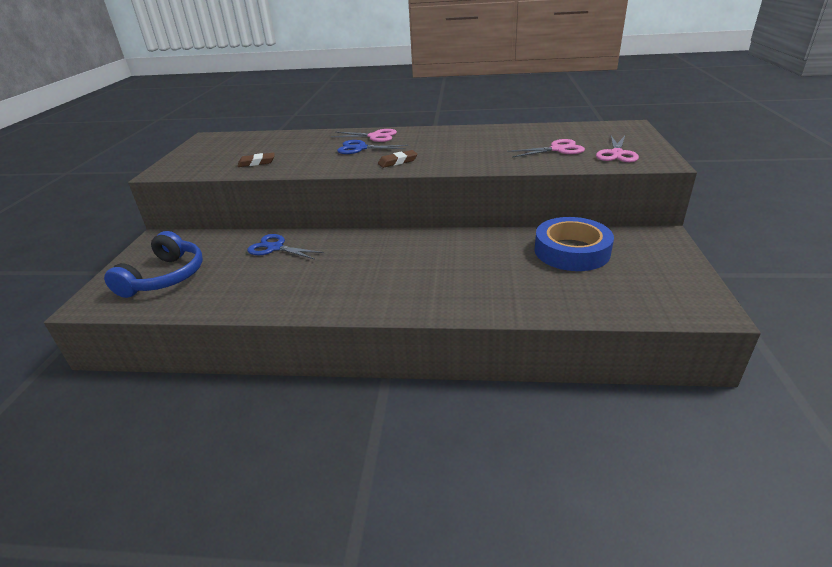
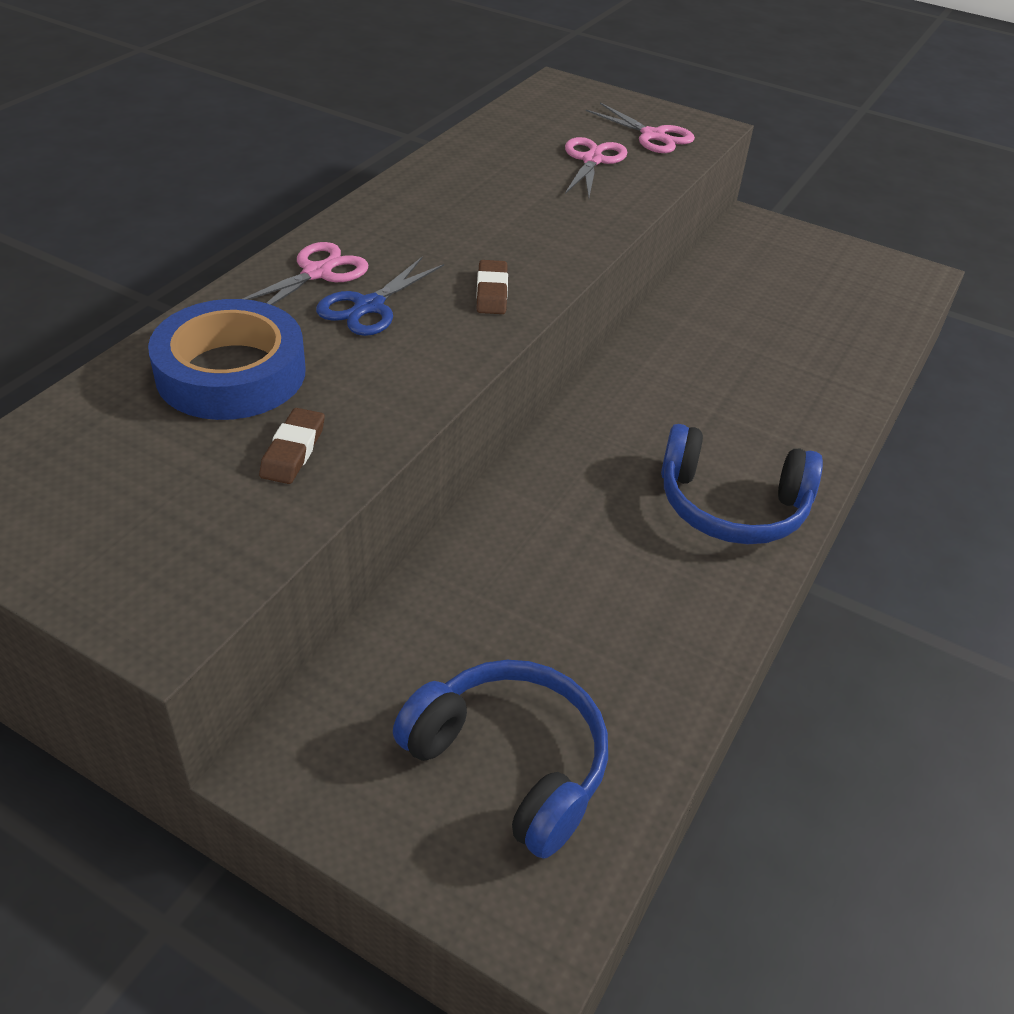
camera: 70 degrees left, 10 degrees up
(275, 248) = (507, 567): blue scissors -> none
(358, 290) = (731, 505): none -> blue headphones
(571, 251) = (746, 292): blue tape -> blue tape (231, 373)

